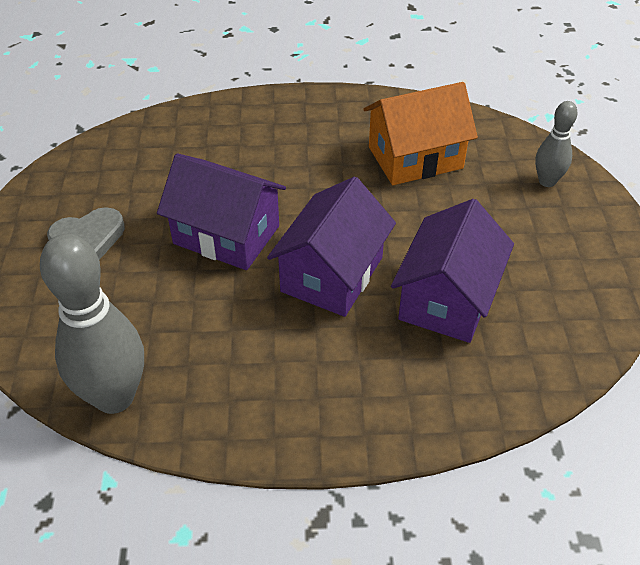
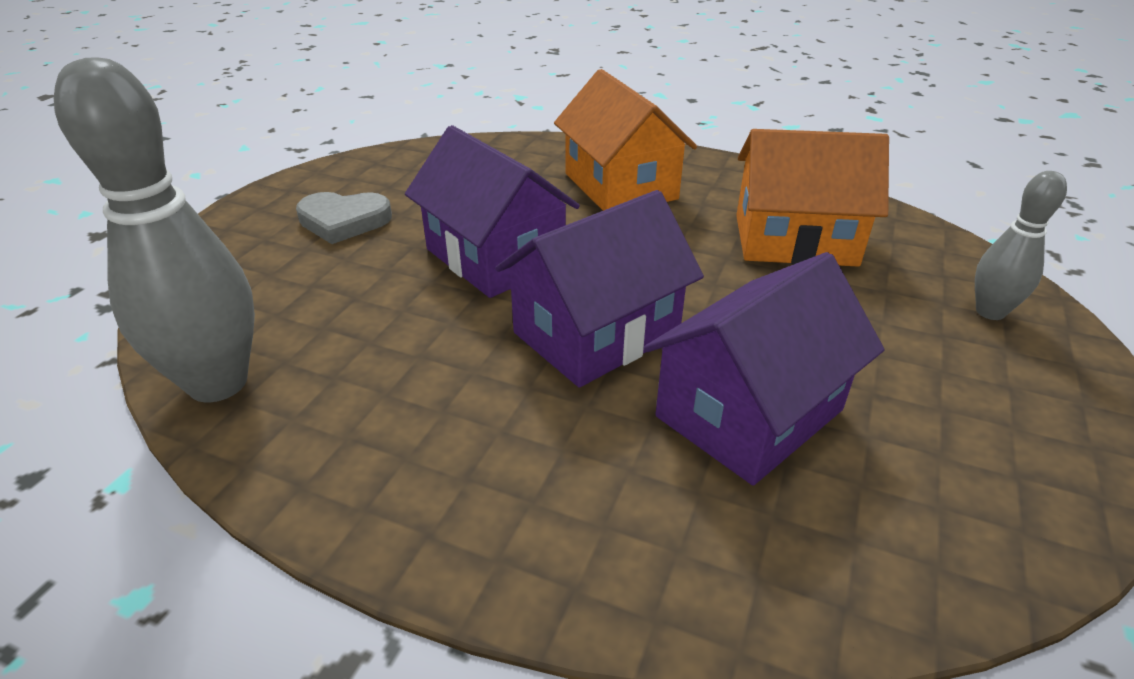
camera: 25 degrees right, 10 degrees down
(274, 141) = (620, 186): none -> orange house

